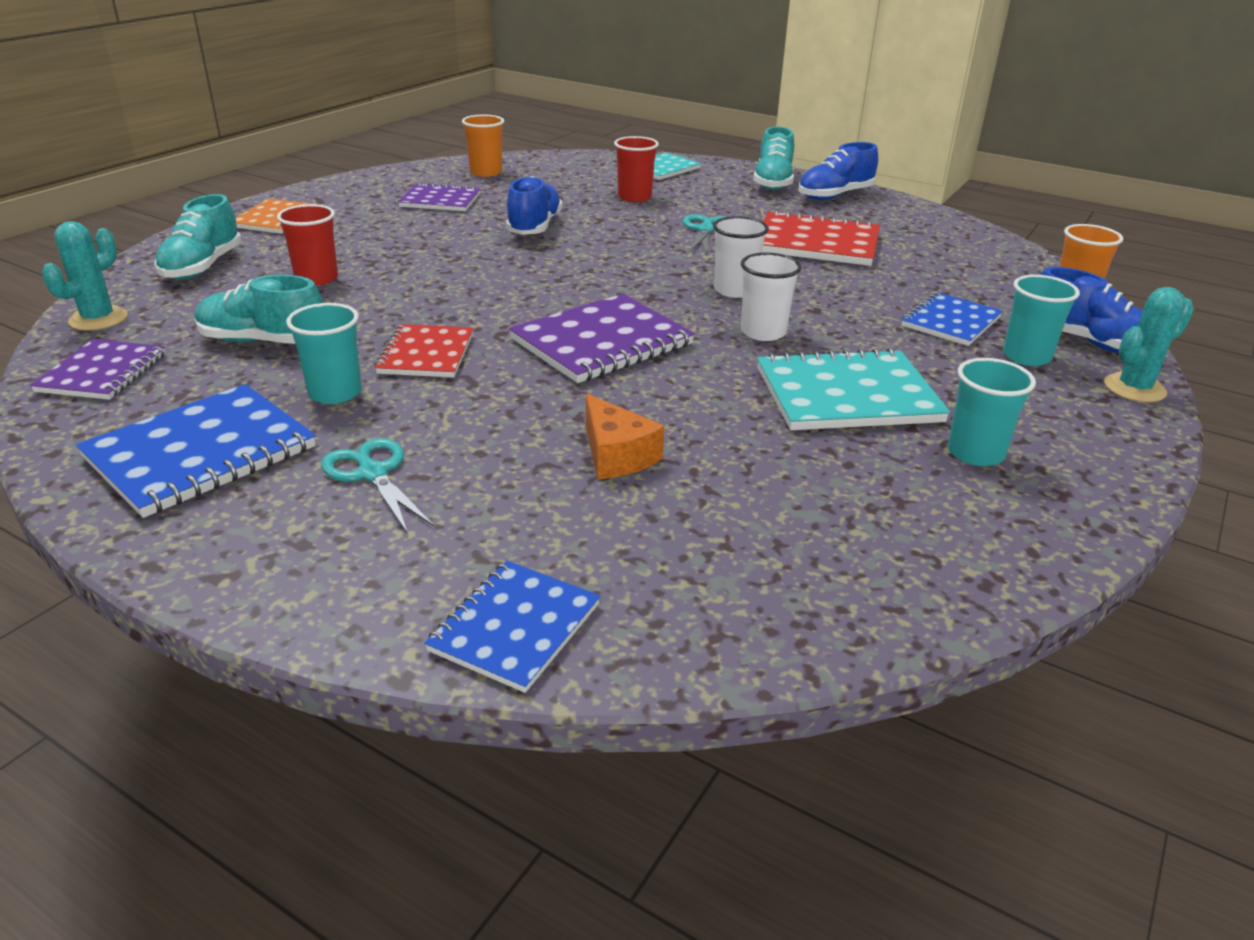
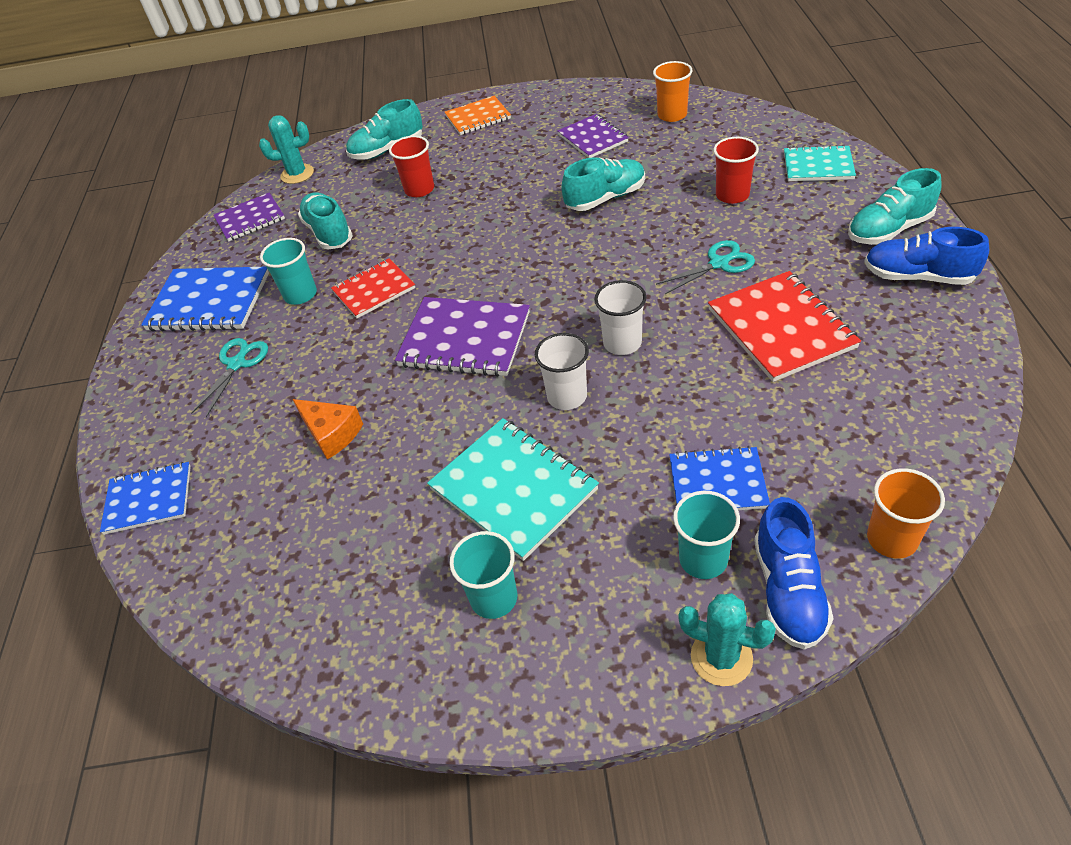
camera: 60 degrees right, 15 degrees up
(534, 227) = (605, 198): blue shoe -> turquoise shoe
(616, 455) = (331, 433): orange cheese -> orange cheese turned 75 degrees counterclockwise

